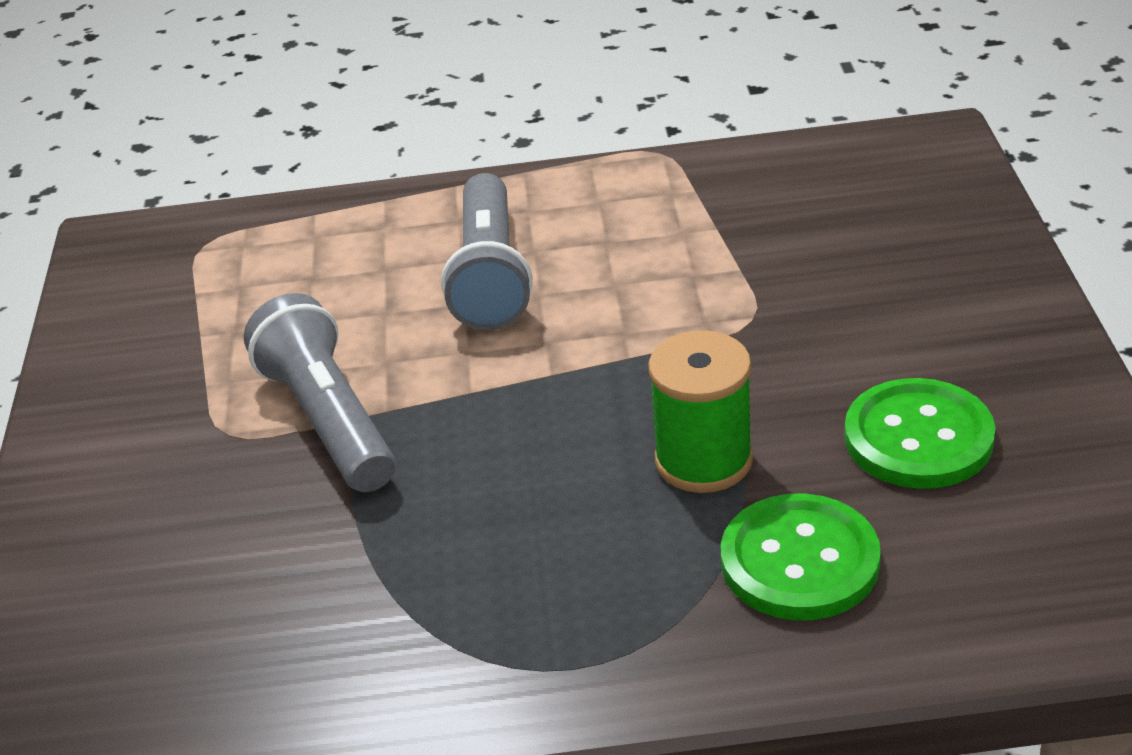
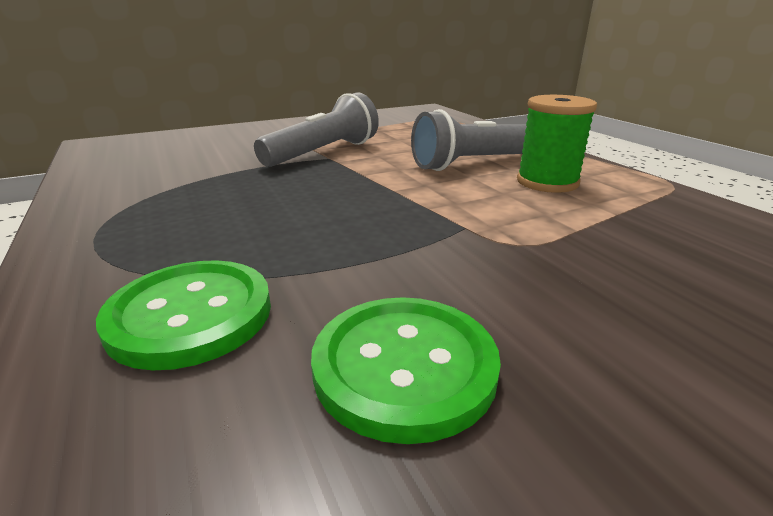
camera: 65 degrees right, 10 degrees down
(703, 460) = (322, 250): green spool -> green spool (547, 182)

